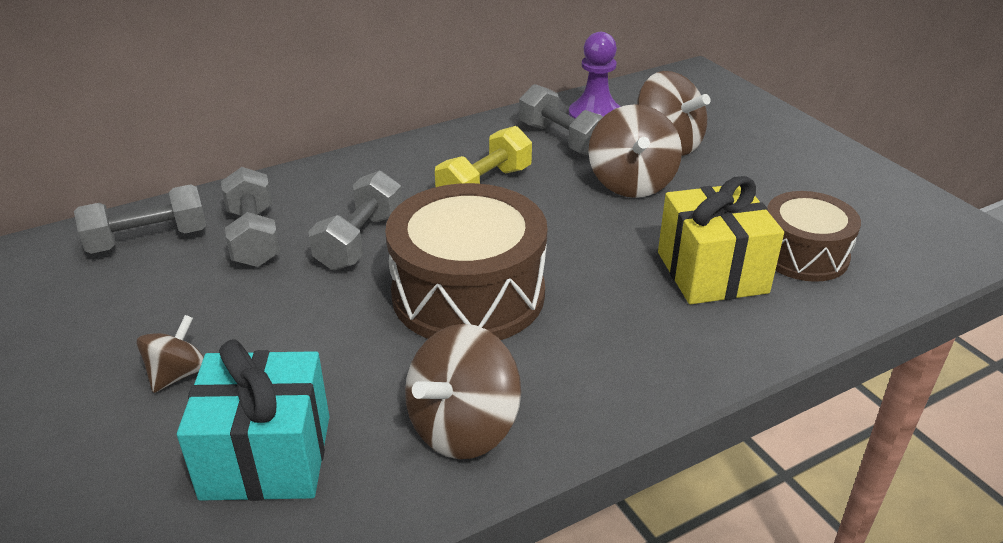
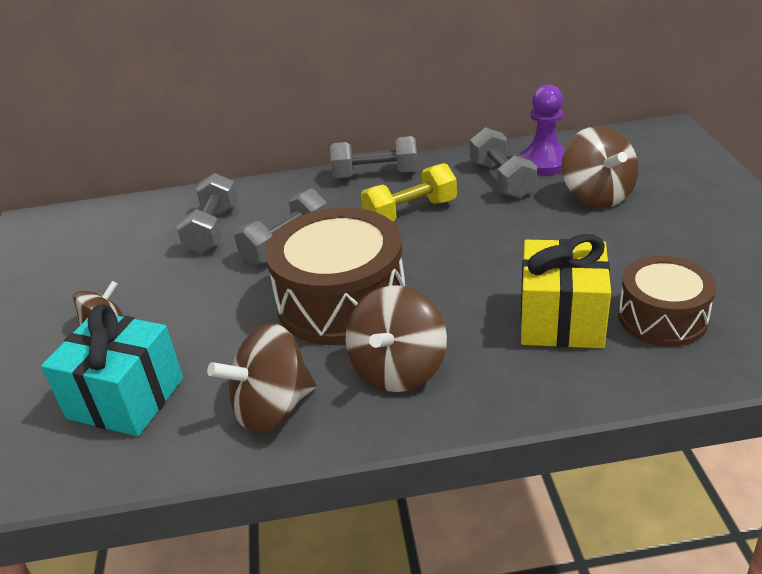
camera: 25 degrees right, 0 degrees up
(148, 240) = (142, 221): grey dumbbell -> grey dumbbell (376, 174)
(631, 183) = (539, 227): brown spinning top -> brown spinning top (398, 369)

